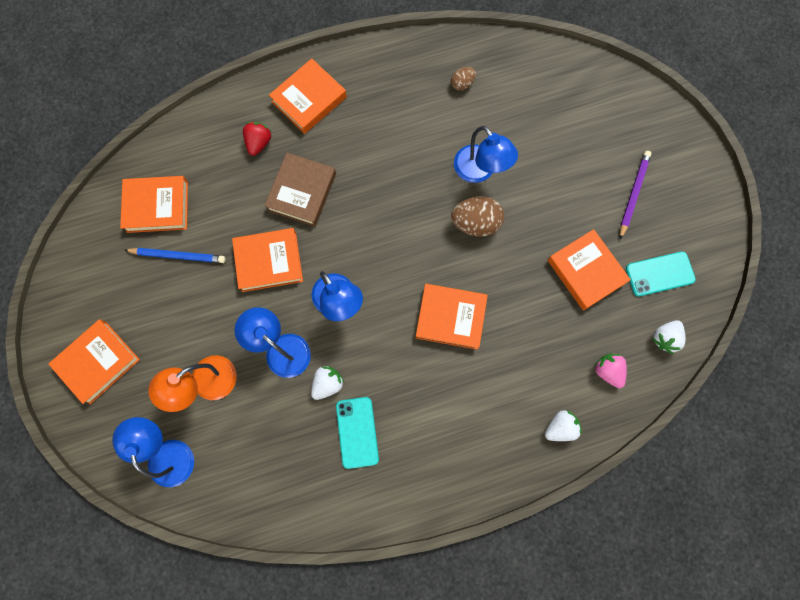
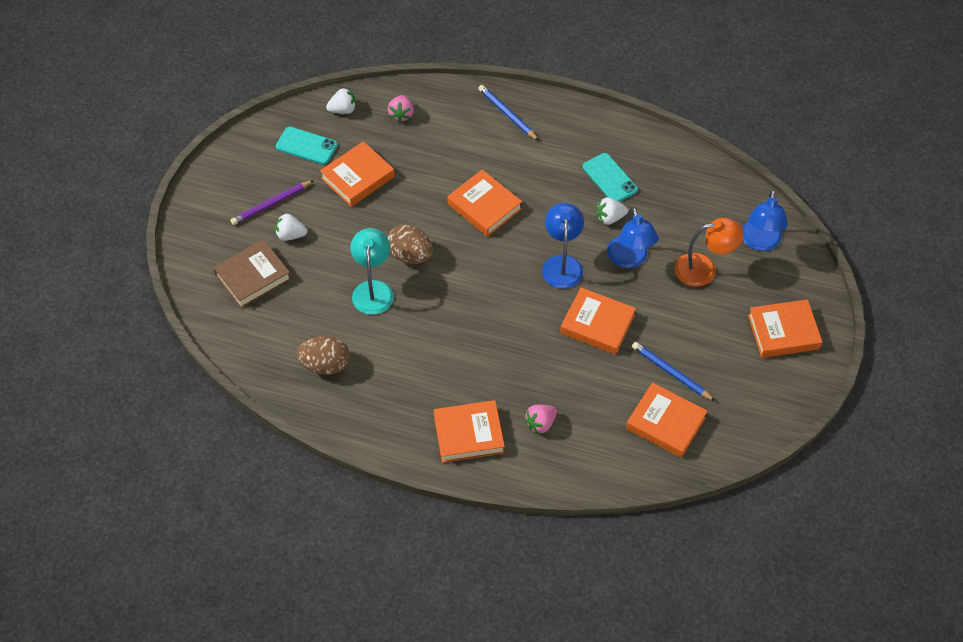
camera: 145 degrees left, 20 degrees down
(259, 143) = (540, 423): red strawberry -> pink strawberry
(302, 192) = (532, 361): brown book -> brown book (253, 277)
(357, 432) = (609, 178): turquoise phone -> turquoise phone turned 60 degrees counterclockwise
(462, 84) = (325, 365): brown egg -> brown egg, size x1.83
(480, 171) = (373, 289): blue lamp -> turquoise lamp
(509, 444) = (507, 114): none -> blue pencil
(560, 427) = (464, 104): white strawberry -> white strawberry (290, 235)
(586, 271) = (357, 177): orange book -> orange book turned 45 degrees clockwise

